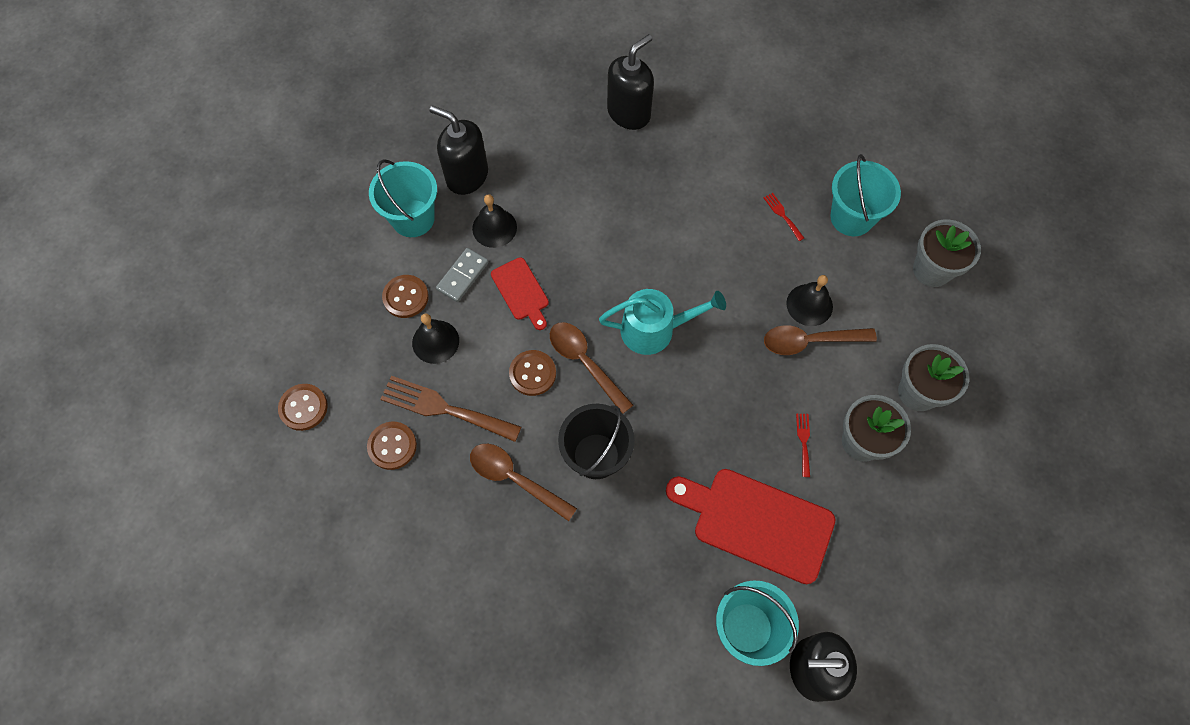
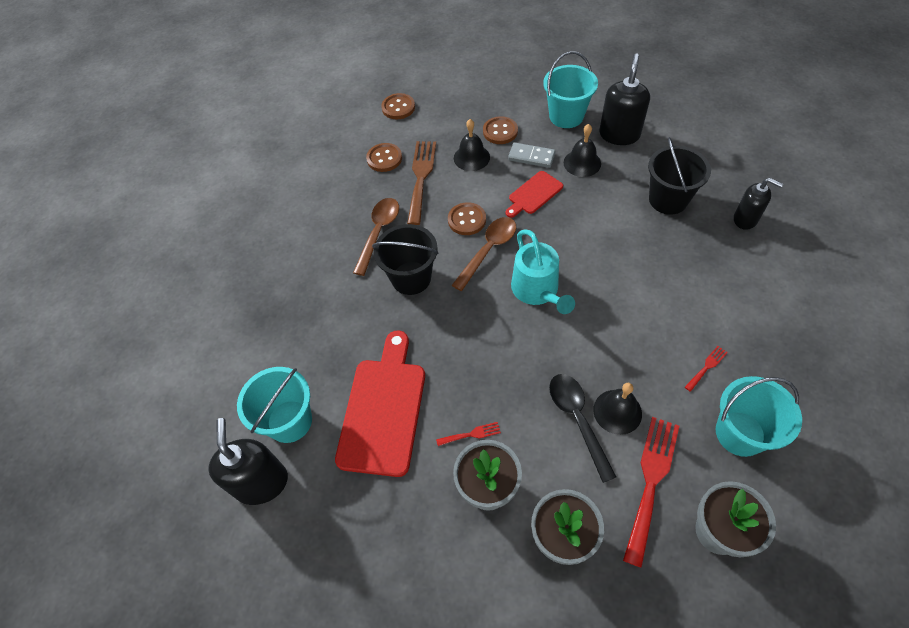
camera: 80 degrees right, 10 degrees down
(579, 167) = (668, 200): none -> black bucket
(629, 113) = (745, 219): black soap dispenser -> black soap dispenser, size x0.65
(810, 341) = (578, 420): brown spoon -> black spoon
(880, 302) = (651, 481): none -> red fork

